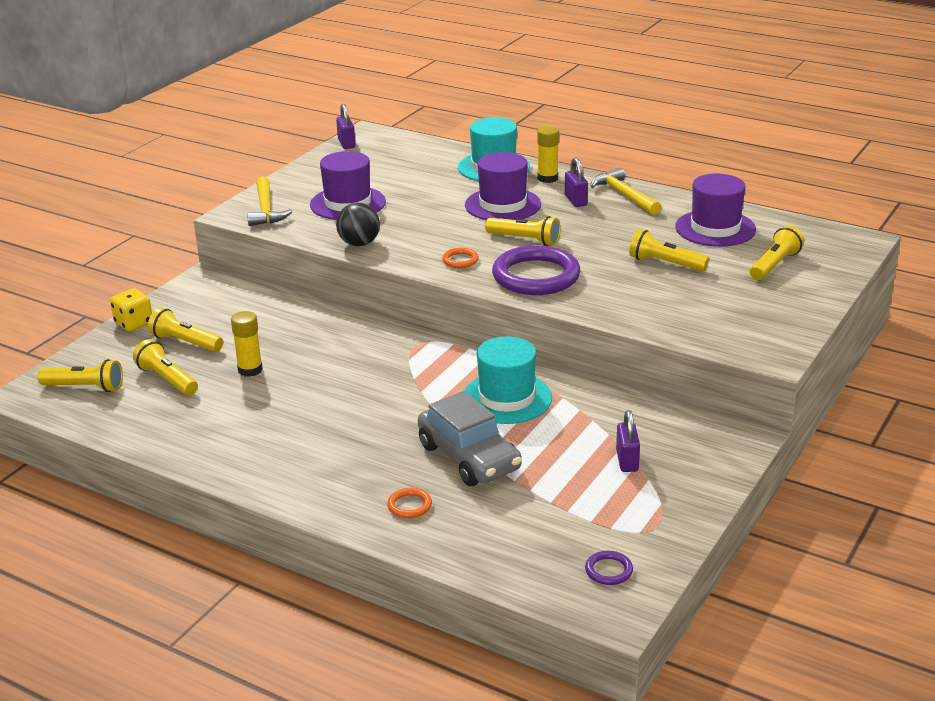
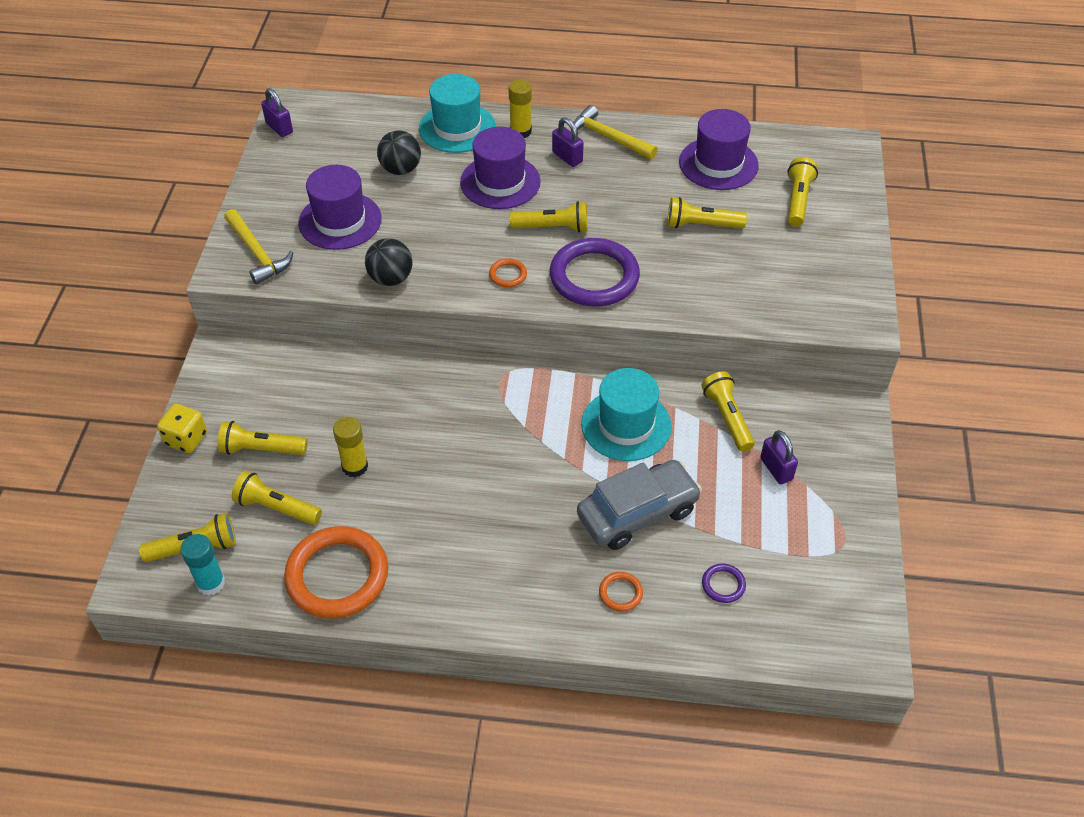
camera: 25 degrees left, 20 degrees up
(79, 411) = (211, 583): none -> turquoise glue stick
(179, 432) = (337, 575): none -> orange ring
(424, 183) = (401, 169): none -> black ball
(469, 457) = (637, 513): grey car -> grey car turned 60 degrees counterclockwise
(607, 416) = (727, 418): none -> yellow flashlight
(608, 570) = (835, 607): purple ring -> purple ring (723, 585)

